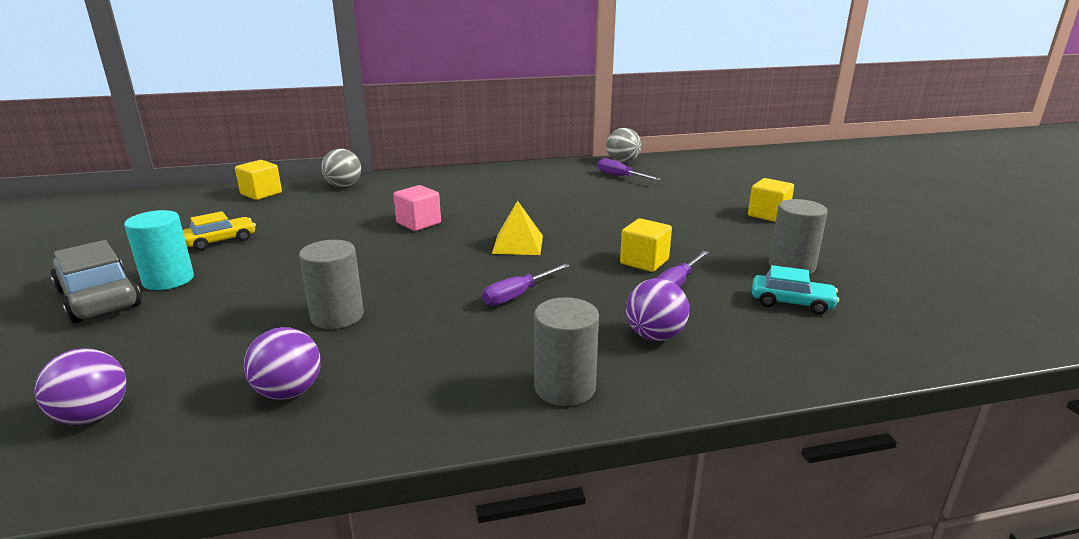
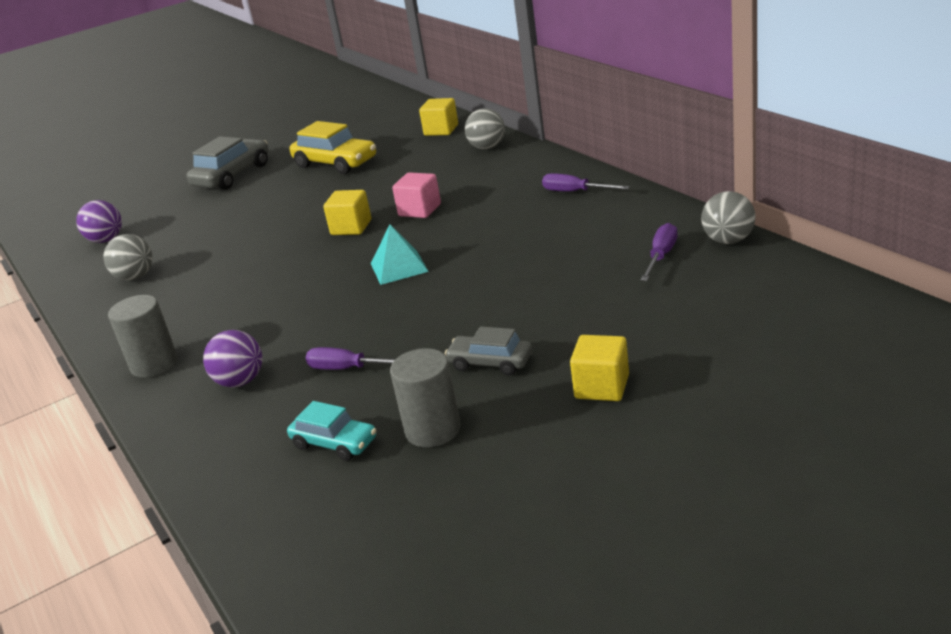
camera: 75 degrees right, 5 degrees up
(168, 280) = (265, 180): turquoise cylinder -> none
(220, 241) = (335, 163): yellow car -> yellow car, size x1.64
(288, 392) = (135, 277): purple ball -> grey ball
(337, 316) = (232, 251): grey cylinder -> none
(518, 244) = (399, 267): yellow pyramid -> turquoise pyramid
(518, 295) = (292, 301): purple screwdriver -> purple screwdriver (575, 192)
(644, 262) = (393, 339): yellow cube -> yellow cube (351, 227)
(712, 237) = (490, 363): none -> grey car
(791, 302) = (334, 443): turquoise car -> turquoise car turned 60 degrees counterclockwise

